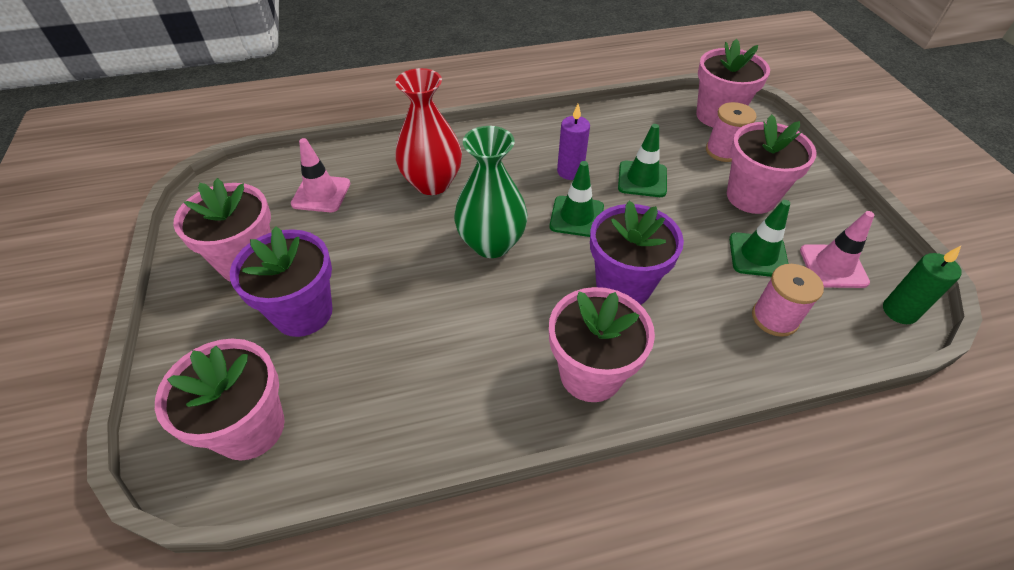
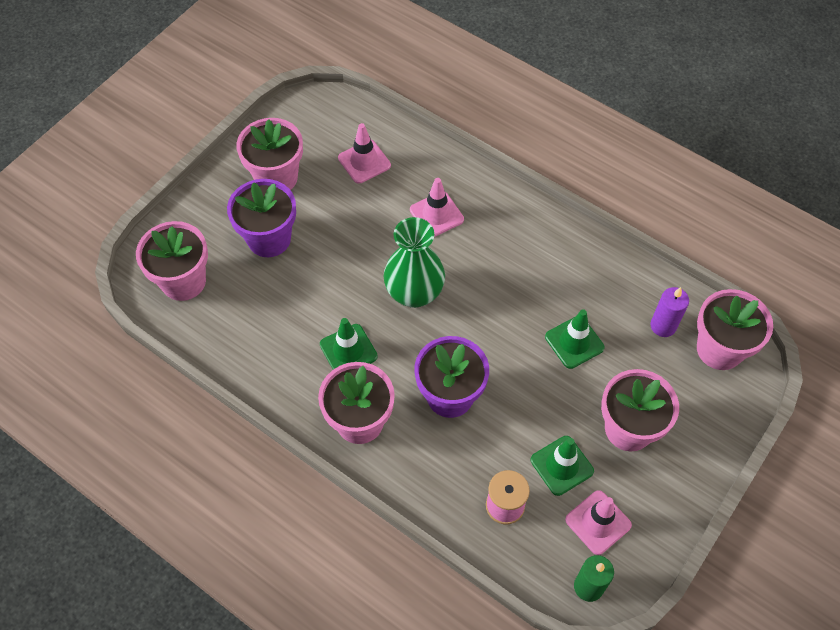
camera: 50 degrees right, 10 degrees up
(432, 183) = (436, 215): red vase -> pink traffic cone
(570, 171) = (535, 289): purple candle -> purple candle (663, 326)
(576, 217) = (490, 325): green traffic cone -> green traffic cone (348, 350)
(723, 151) = (670, 379): pink spool -> none

